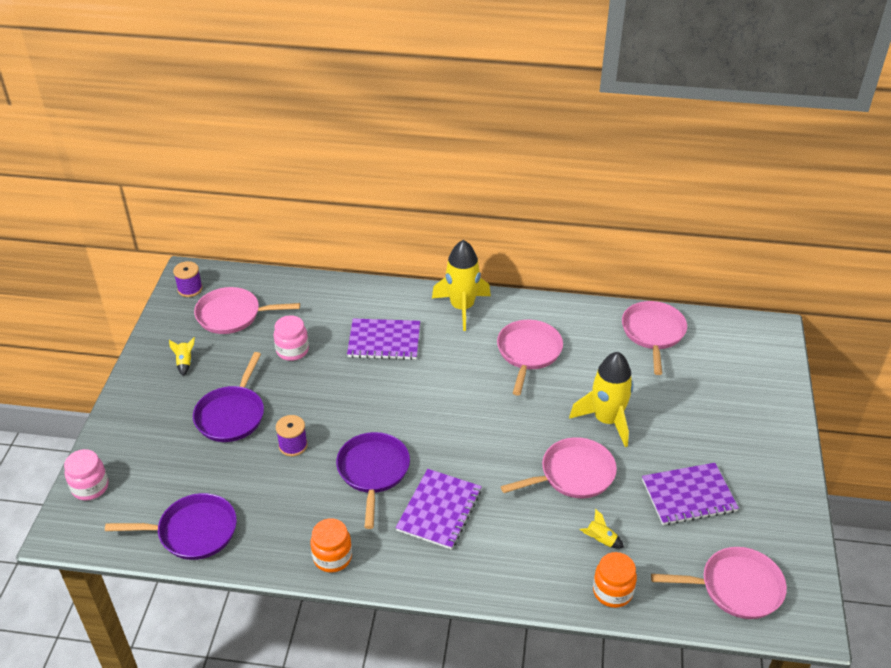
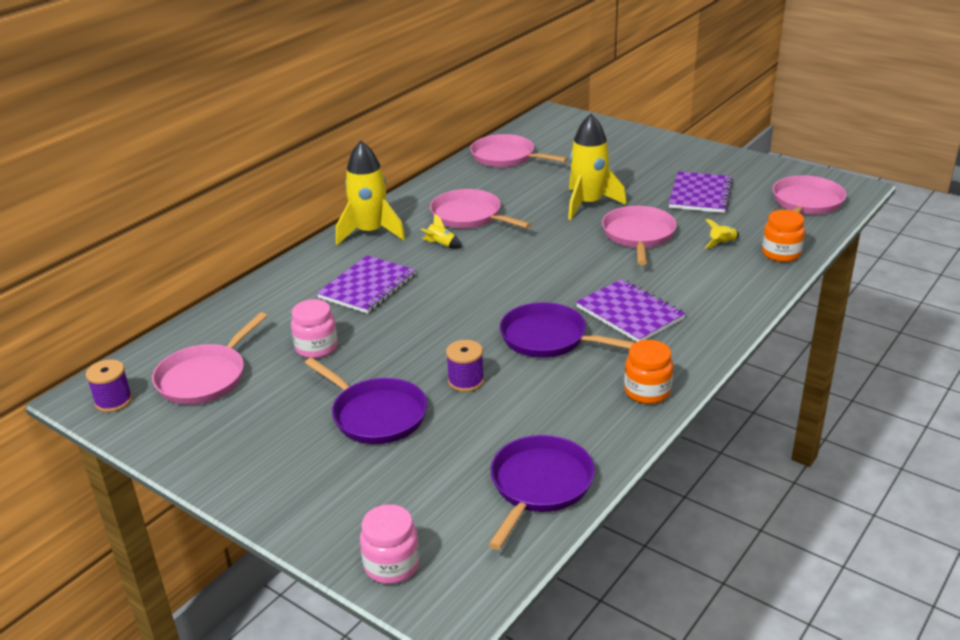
camera: 60 degrees left, 10 degrees down
(185, 363) = (246, 433): yellow rocket -> yellow rocket (441, 245)

